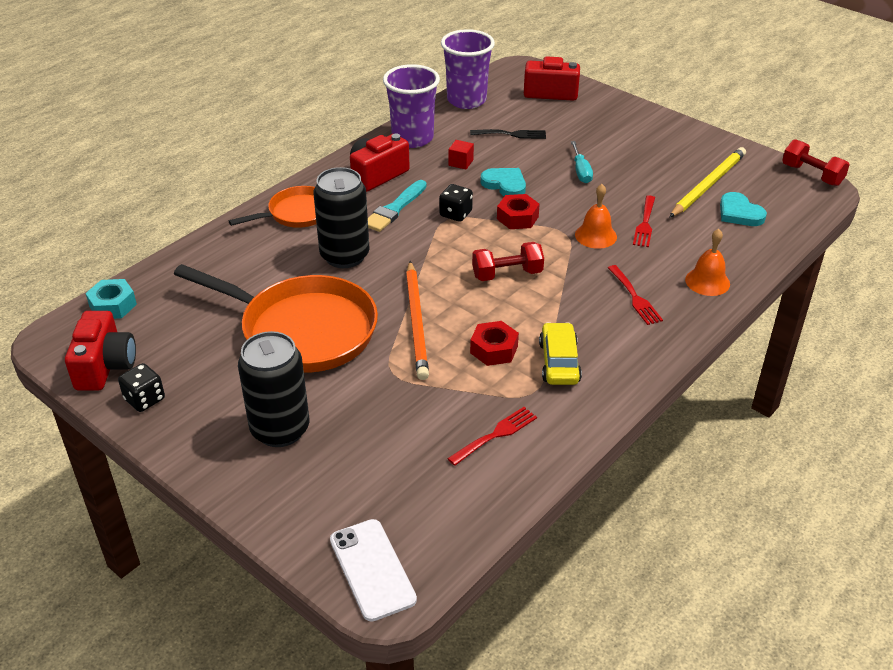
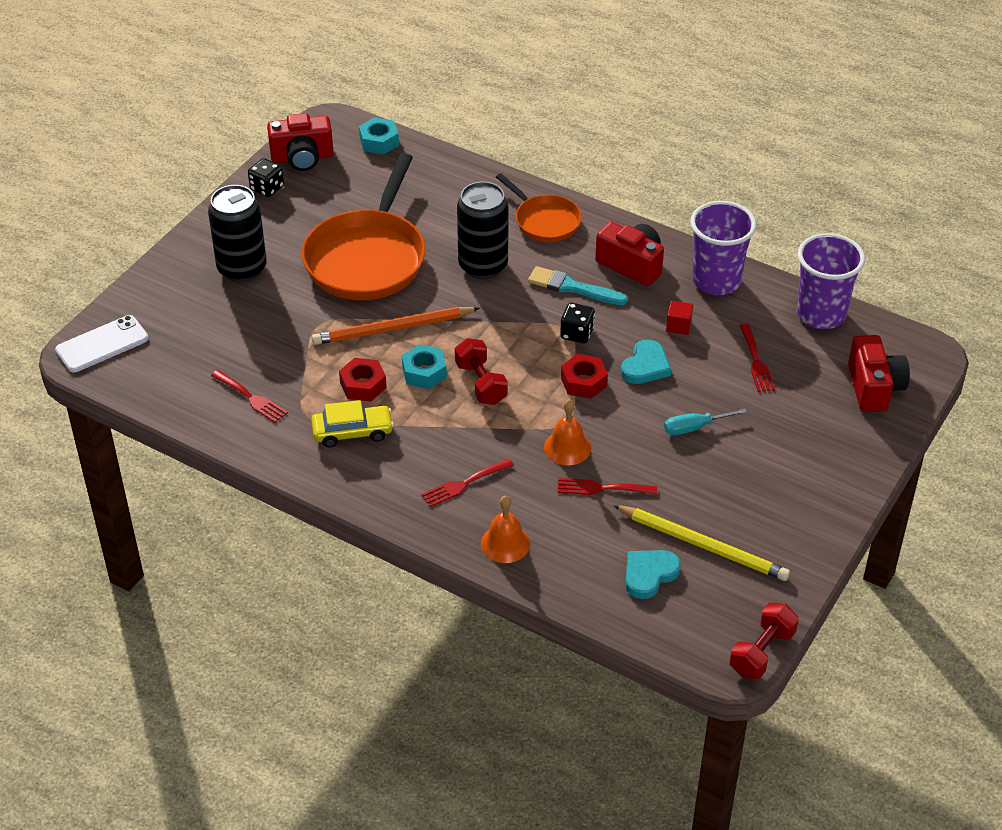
camera: 80 degrees right, 5 degrees up
(485, 307) = (424, 372): none -> turquoise nut
(512, 134) = (756, 361): black fork -> red fork

